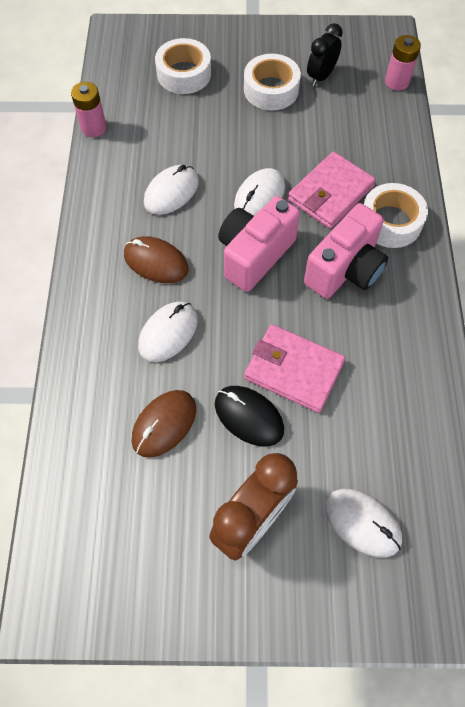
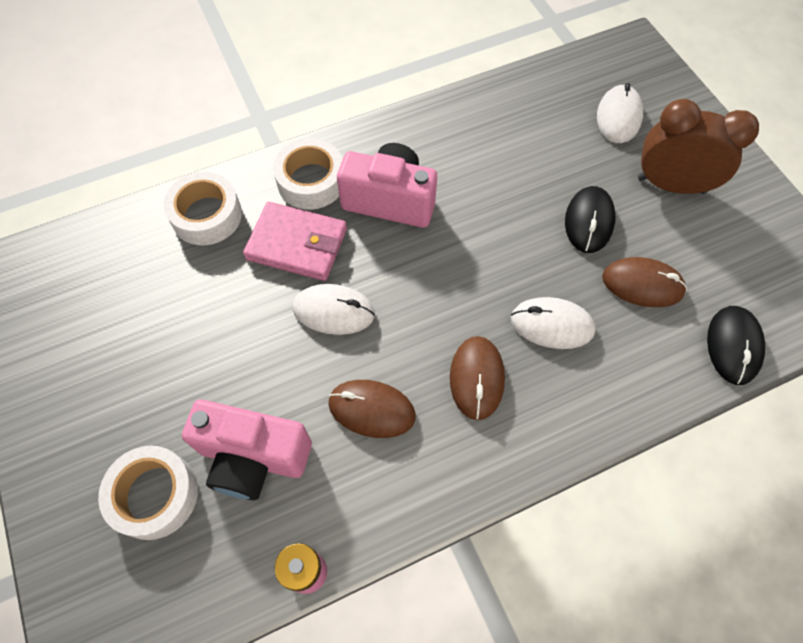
camera: 115 degrees left, 0 degrees up
(69, 463) = (733, 346): none -> black mouse
(171, 192) = (371, 409): white mouse -> brown mouse
(254, 255) = (415, 285): pink camera -> pink camera (253, 457)
(271, 90) = (151, 367): white tape -> white tape (207, 215)
(294, 370) = (522, 204): pink wallet -> none
(321, 76) = (108, 317): black clock -> none
(397, 82) = (93, 234): pink battery -> none

